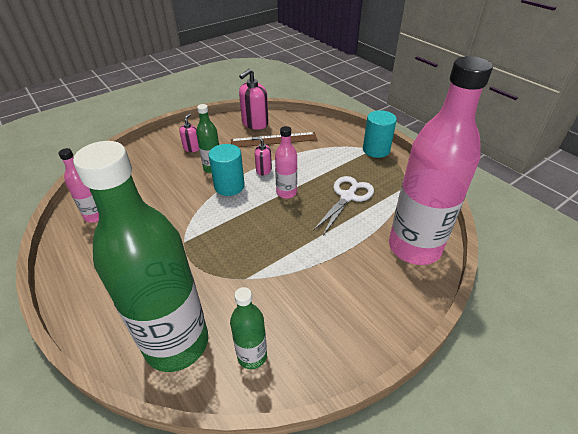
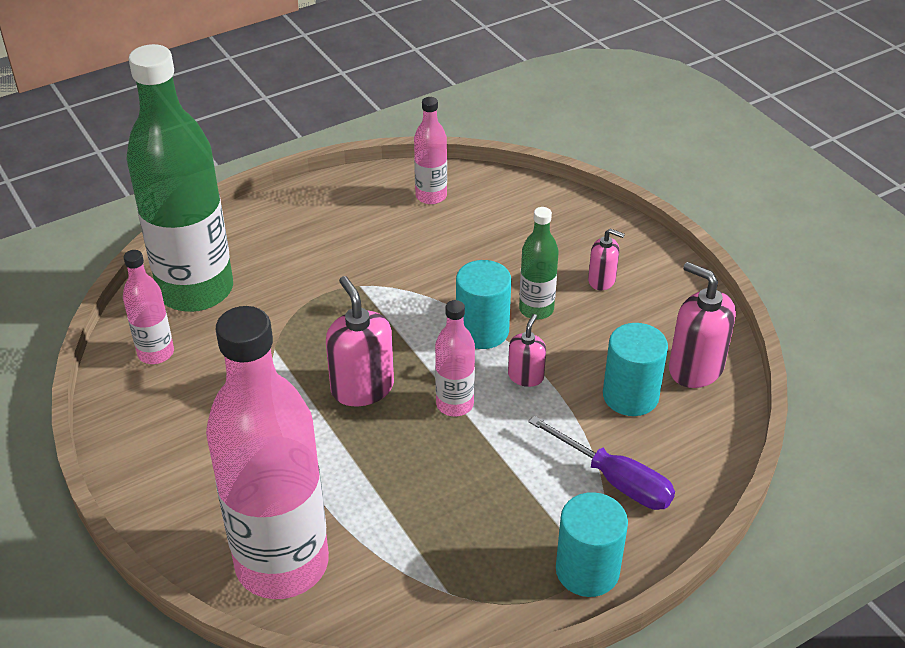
camera: 95 degrees right, 0 degrees up
(252, 356) = (156, 353): green bottle -> pink bottle
(274, 140) = (630, 396): brown ruler -> turquoise cylinder
(278, 230) = (362, 388): none -> pink soap dispenser
(325, 143) = (615, 480): none -> purple screwdriver
(347, 197) = (431, 491): white scissors -> none

